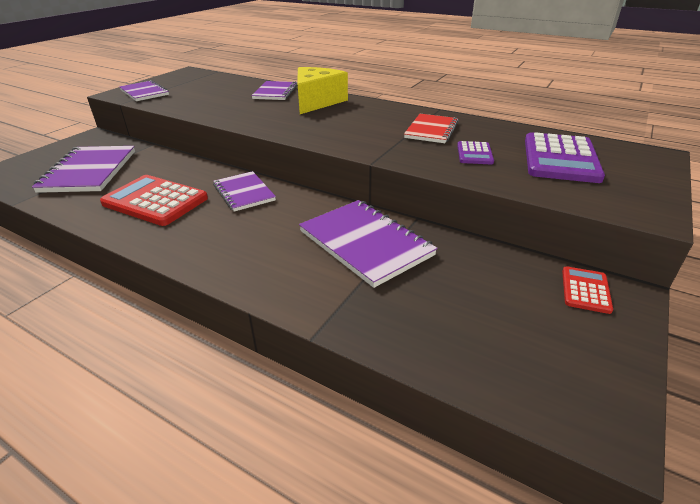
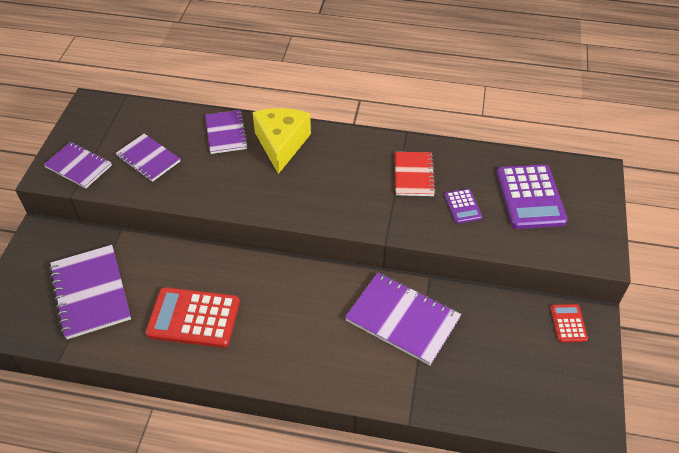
camera: 20 degrees left, 15 degrees up
(244, 193) = (267, 284): purple notebook -> purple notebook (148, 159)

